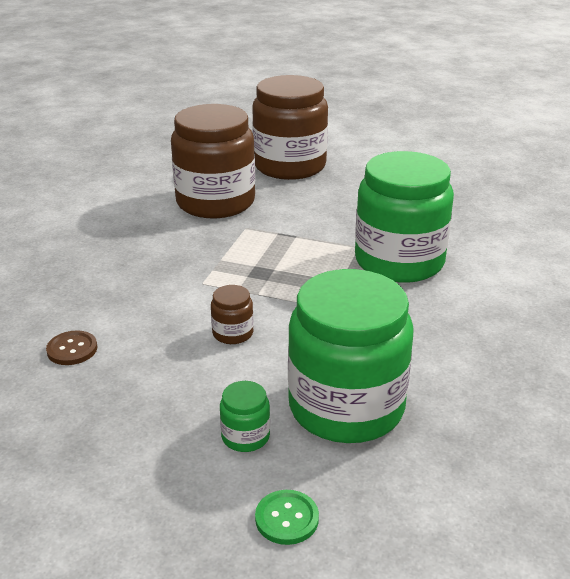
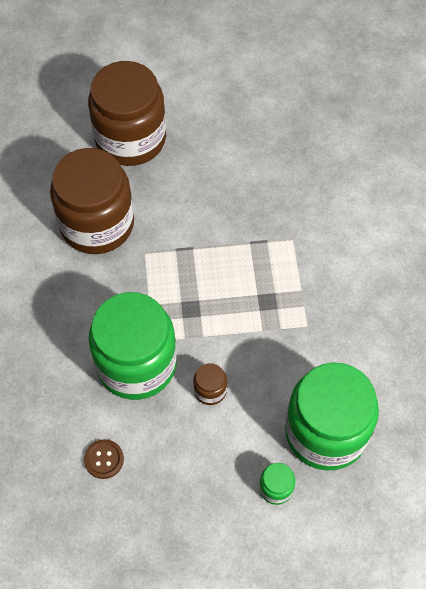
camera: 25 degrees left, 30 degrees up
(287, 518) = (336, 543): green button -> none
(399, 261) = (290, 250): green jar -> green jar (136, 364)

